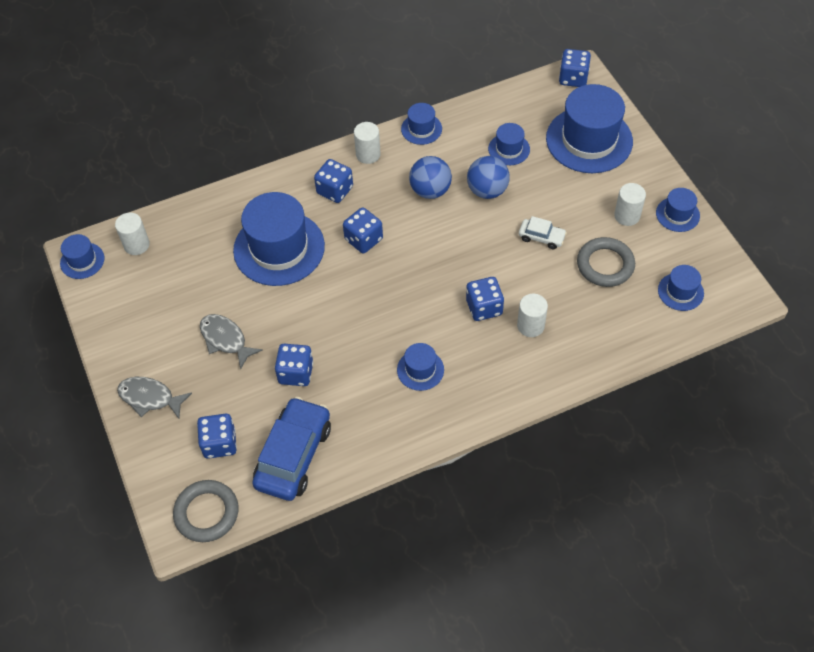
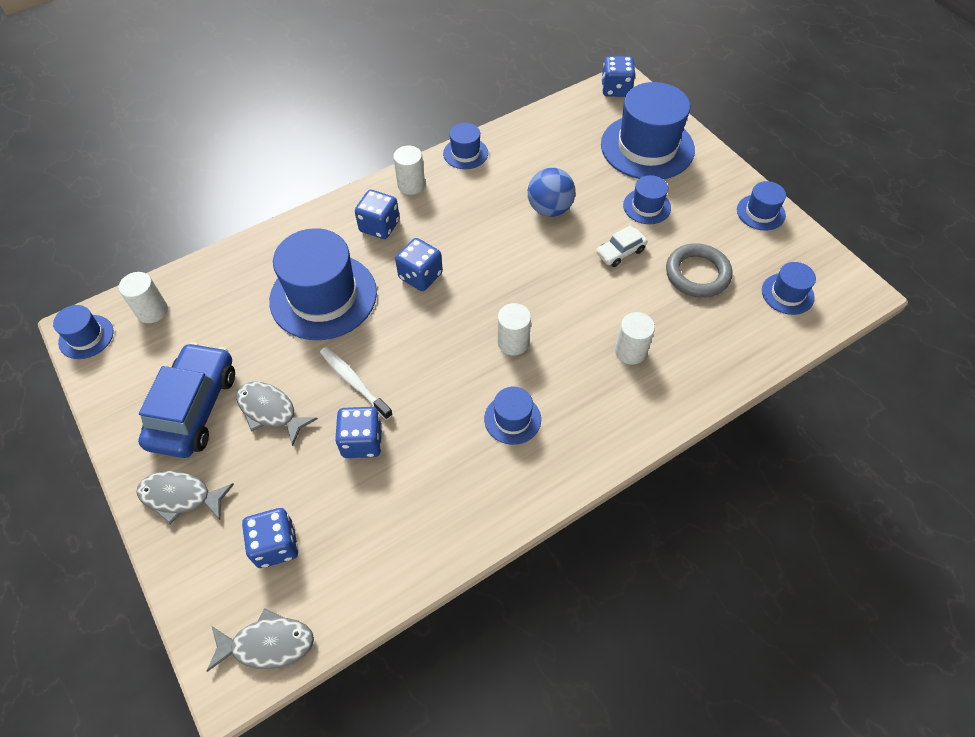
camera: 10 degrees left, 0 degrees up
(206, 513) = (267, 644): grey ring -> grey fish
(293, 455) = (373, 548): blue car -> blue car (194, 408)
(295, 324) = (354, 382): none -> white toothbrush
(430, 190) = (487, 215): blue ball -> none
(484, 307) = (572, 336): blue dice -> none
(509, 149) = (564, 164): blue hat -> blue hat (646, 206)
(541, 237) = (620, 252): white car -> white car turned 135 degrees clockwise
(627, 216) = (707, 219): white cylinder -> white cylinder (513, 342)

